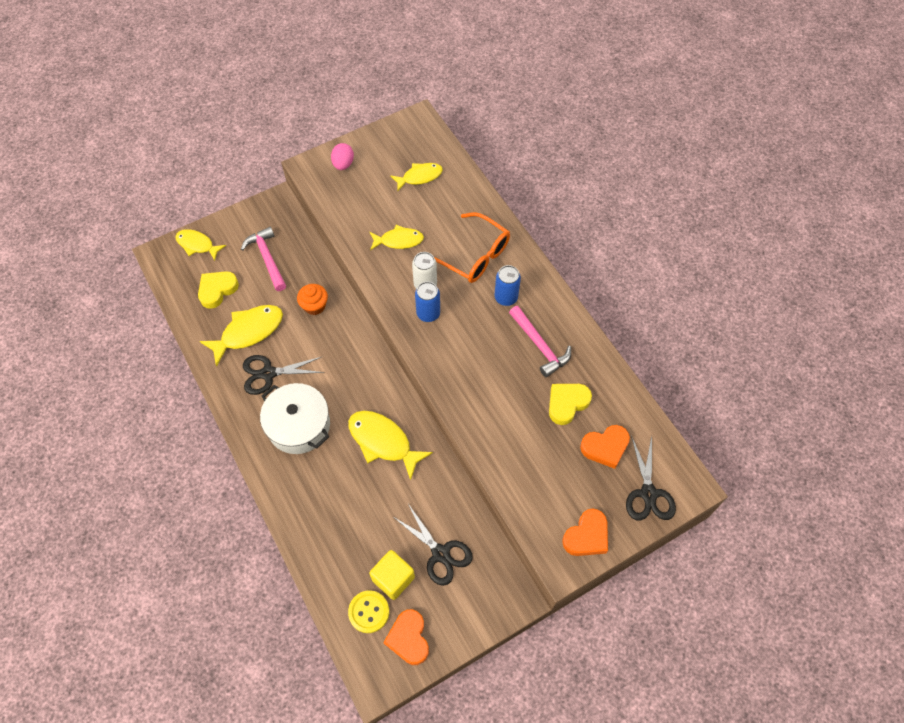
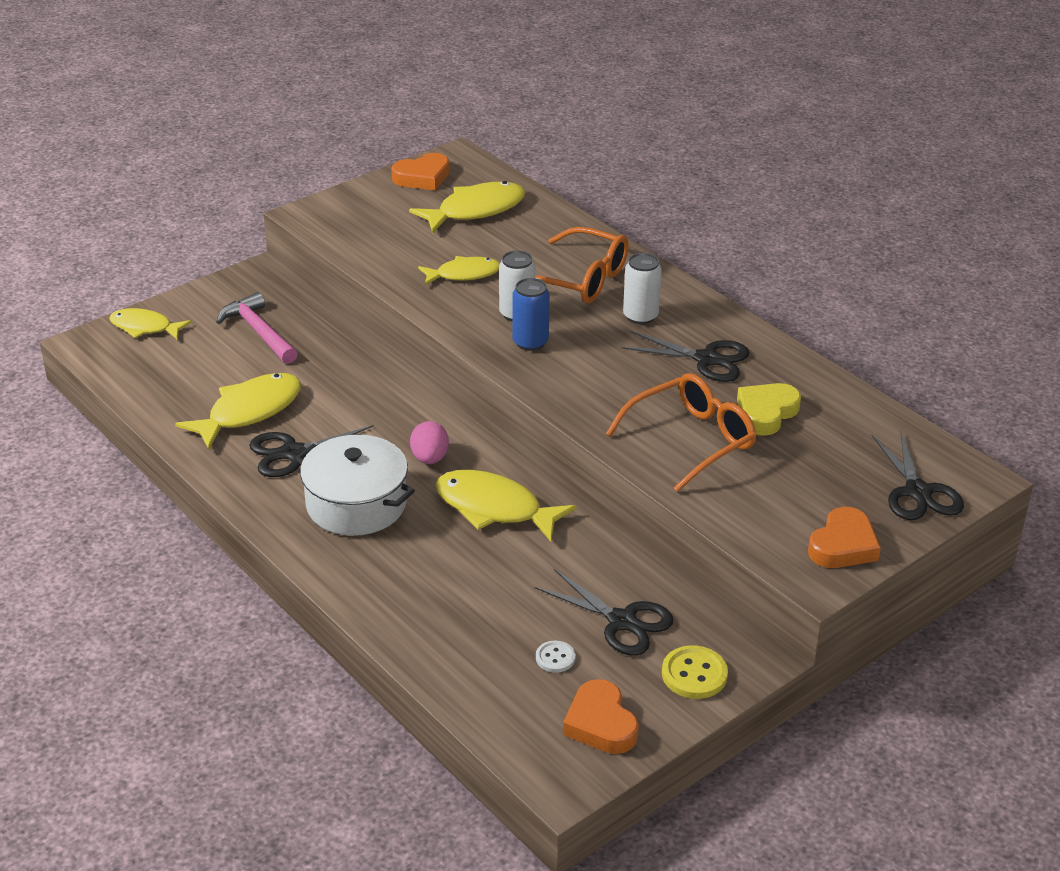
camera: 10 degrees left, 25 degrees down
(217, 290) = (188, 372): yellow heart -> none
(314, 306) = (346, 374): orange cupcake -> none
(343, 164) = (358, 207): pink egg -> pink egg (429, 458)
(369, 612) = (527, 701): yellow button -> yellow button (694, 674)
(393, 578) = (555, 658): yellow cube -> white button
(420, 177) = (475, 210): yellow fish -> yellow fish, size x1.54
(506, 297) = (640, 316): blue can -> white can
(512, 422) = (691, 440): none -> orange glasses
(540, 346) = (706, 359): pink hammer -> black scissors
(605, 447) = (838, 451): orange heart -> orange heart (422, 177)

